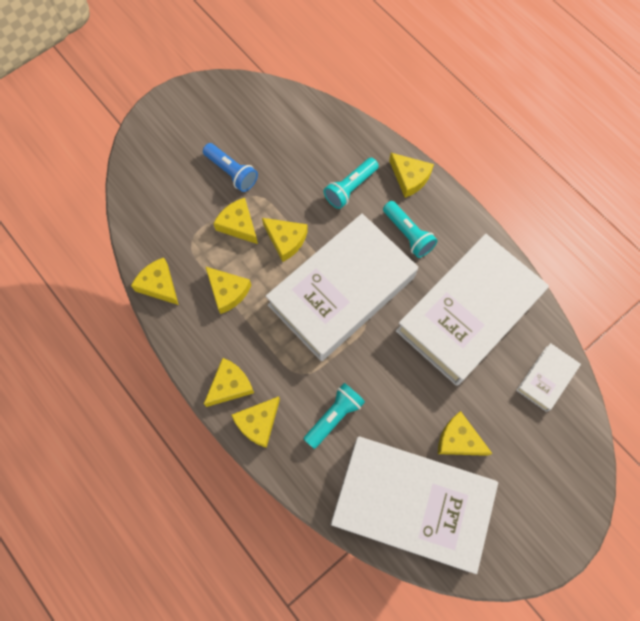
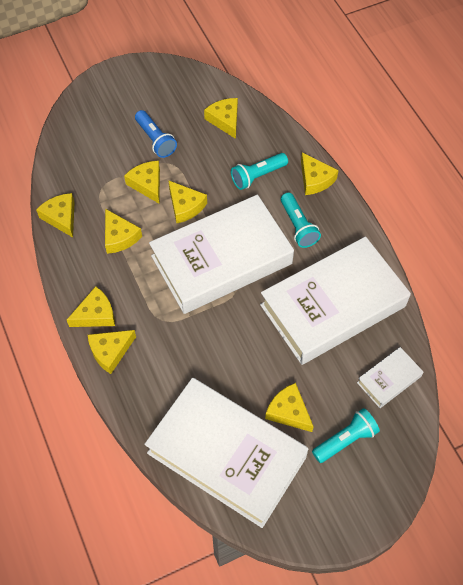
camera: 15 degrees right, 10 degrees down
(297, 132) = (225, 120): none -> yellow cheese
(334, 416) = (180, 363): turquoise flashlight -> turquoise flashlight (345, 440)

